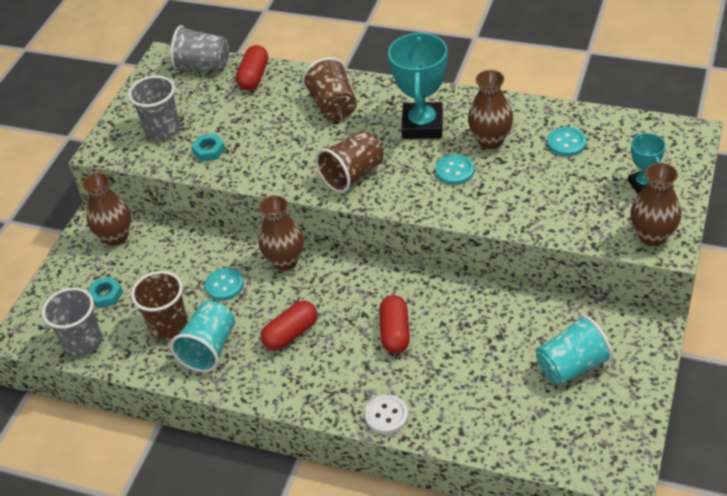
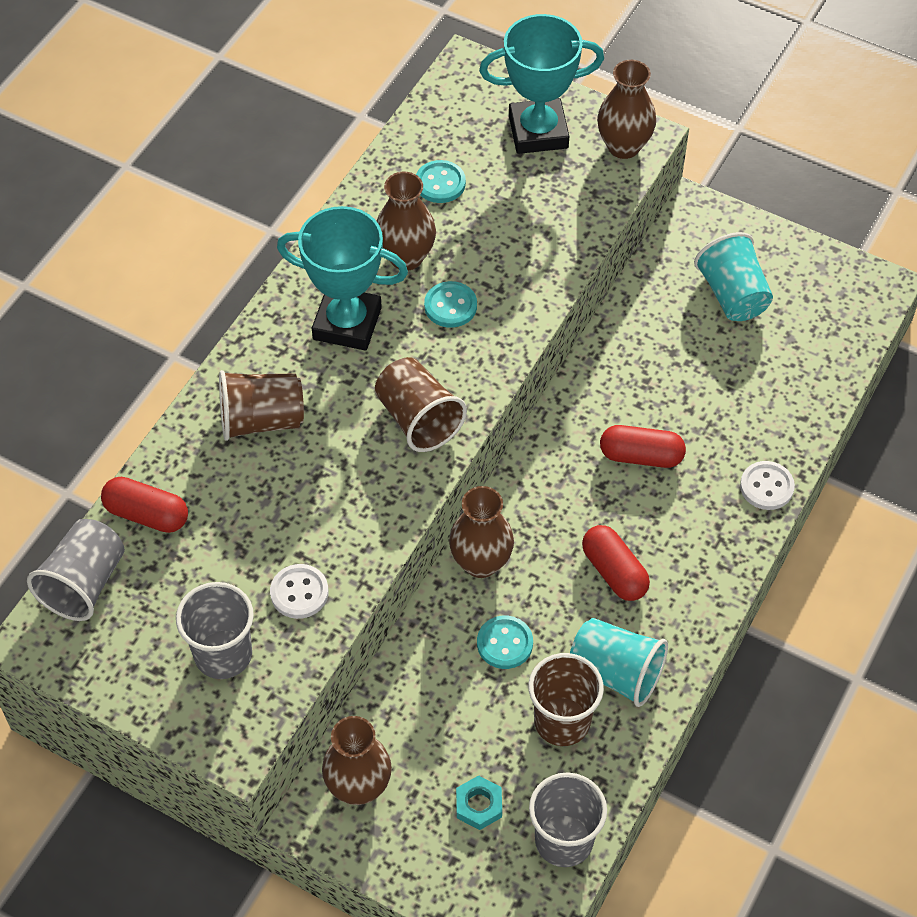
camera: 85 degrees left, 10 degrees up
(209, 150) = (299, 592): turquoise nut -> white button
(643, 184) = (538, 132): turquoise trophy -> turquoise trophy, size x1.85

